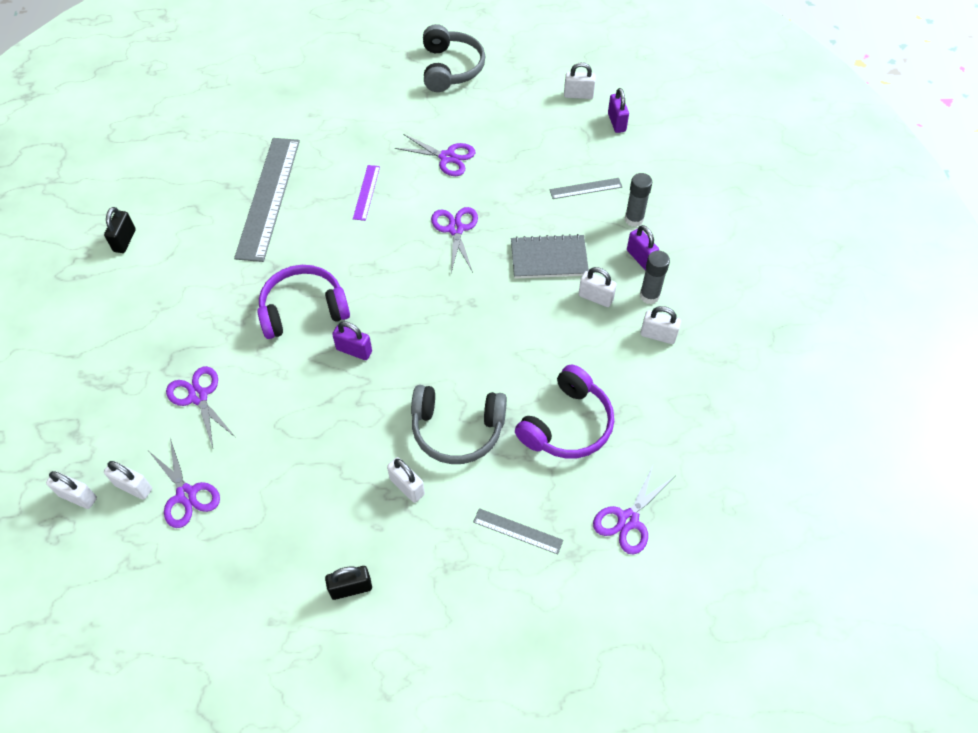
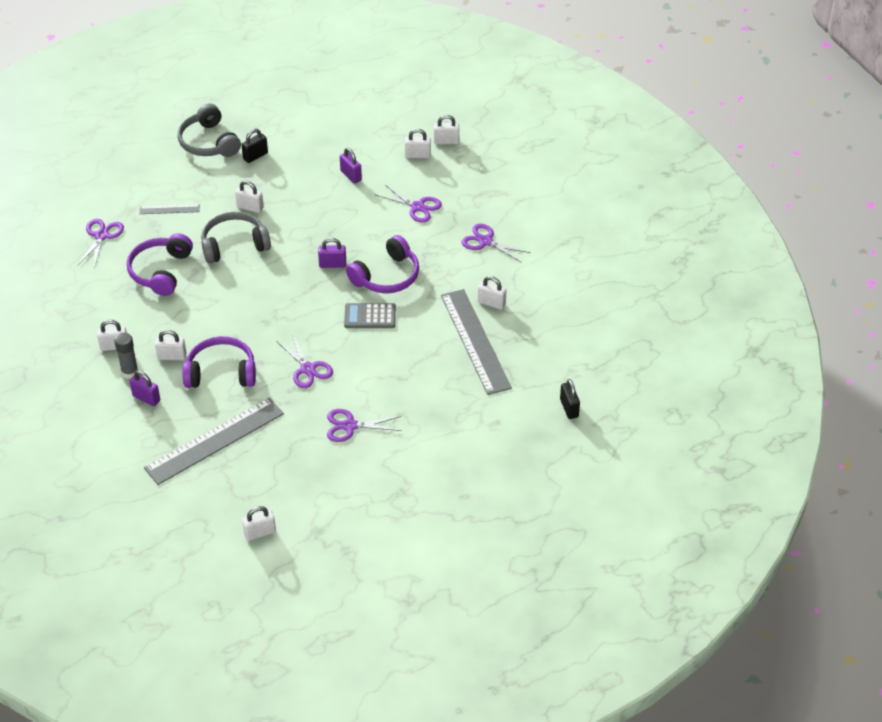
camera: 155 degrees right, 10 degrees down
(124, 241) = (556, 274): black padlock -> black padlock (569, 408)
(186, 495) = (383, 162): purple scissors -> purple scissors (485, 241)
(218, 233) = (491, 303): none -> white padlock
(355, 265) = (370, 316): none -> grey calculator
(366, 192) = (399, 372): purple ruler -> none
(450, 68) = (400, 517): grey headphones -> grey headphones (209, 142)
(549, 258) = (221, 372): grey notebook -> purple headphones
(585, 188) = (214, 441): grey ruler -> grey ruler, size x2.21
(616, 122) = (211, 516): purple padlock -> purple padlock (351, 175)
(634, 219) = (162, 428): grey glue stick -> none

